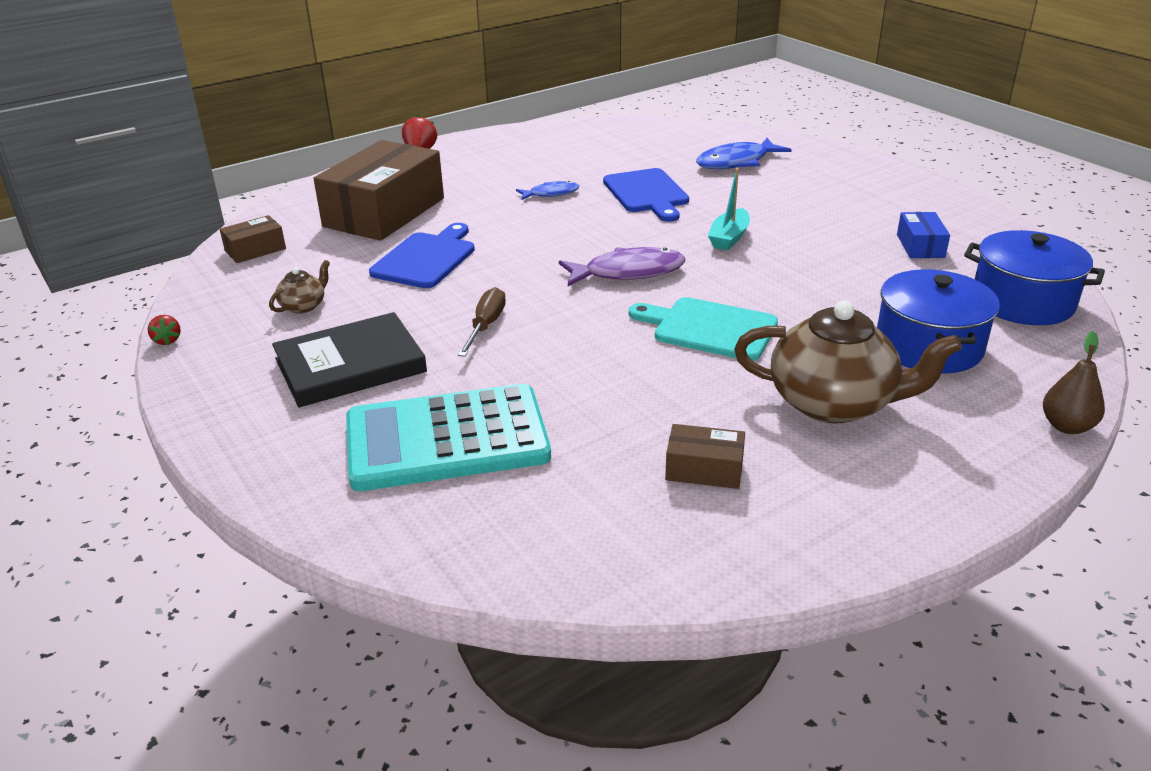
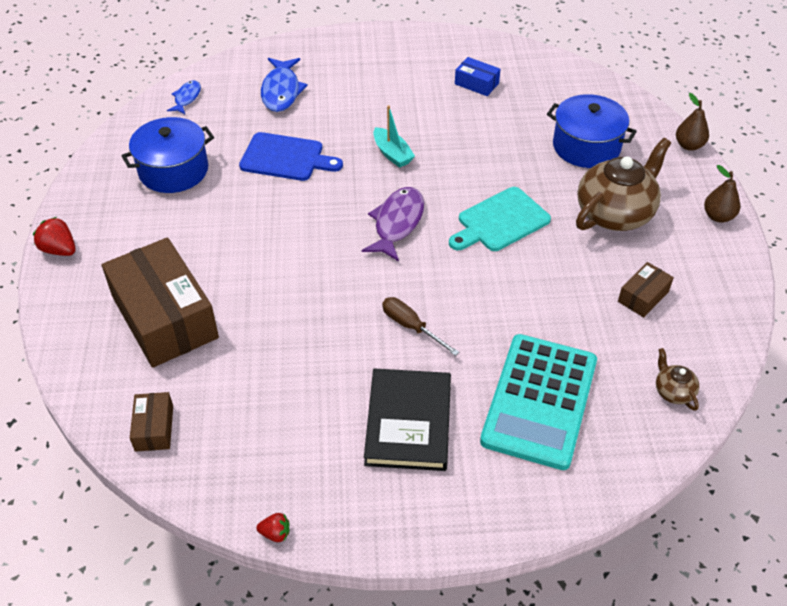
camera: 60 degrees left, 15 degrees up
(304, 306) = (291, 423): brown teapot -> brown teapot (673, 391)
(426, 258) = (277, 321): blue cutting board -> none
(551, 193) = (233, 206): blue fish -> blue fish (187, 98)
(952, 494) = (718, 216): none -> brown pear
(1022, 302) = (569, 86): blue pot -> blue pot (173, 170)

